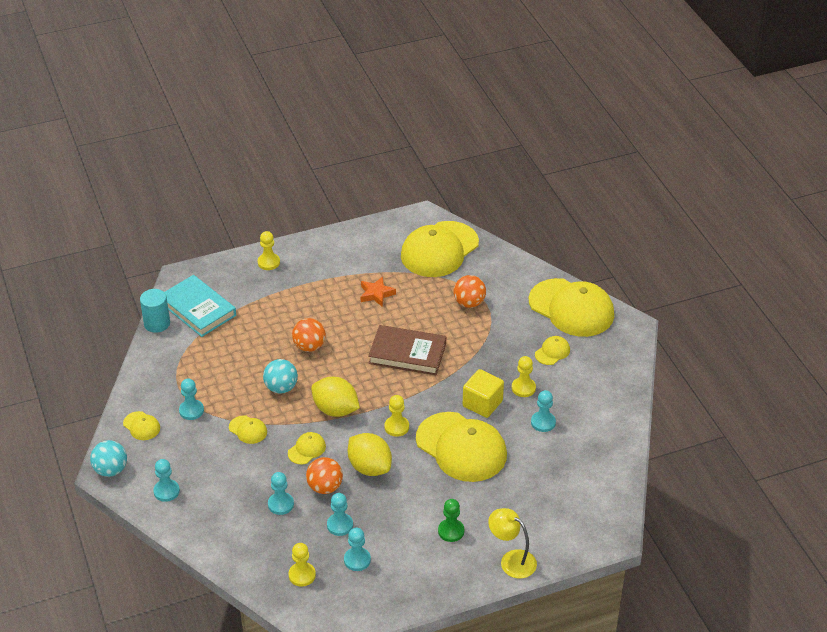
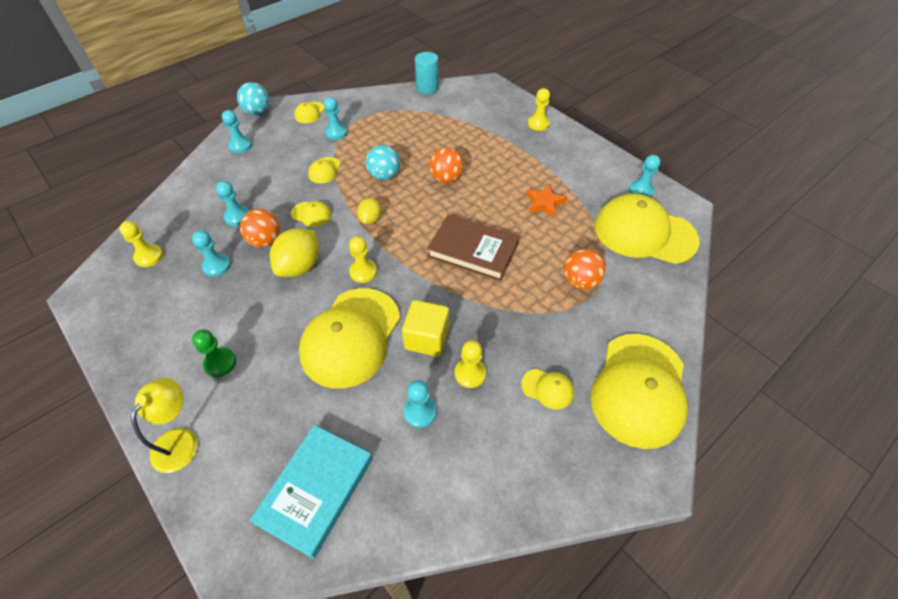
camera: 70 degrees right, 10 degrees up
(198, 309) = (456, 103): turquoise book -> turquoise book (316, 490)
(335, 410) = (370, 219): yellow lemon -> yellow lemon, size x0.58
(357, 560) = (171, 292): turquoise pawn -> turquoise pawn (641, 191)
(407, 353) = (473, 251): brown book -> brown book turned 60 degrees counterclockwise

